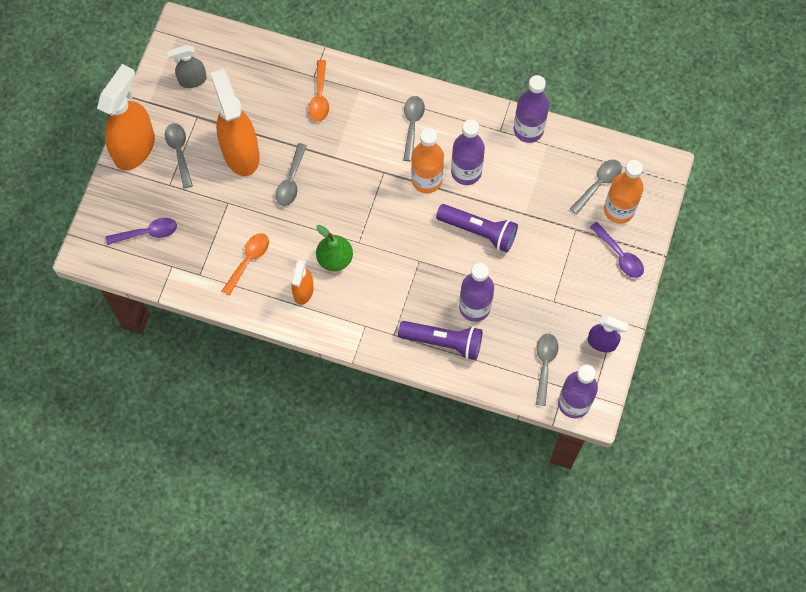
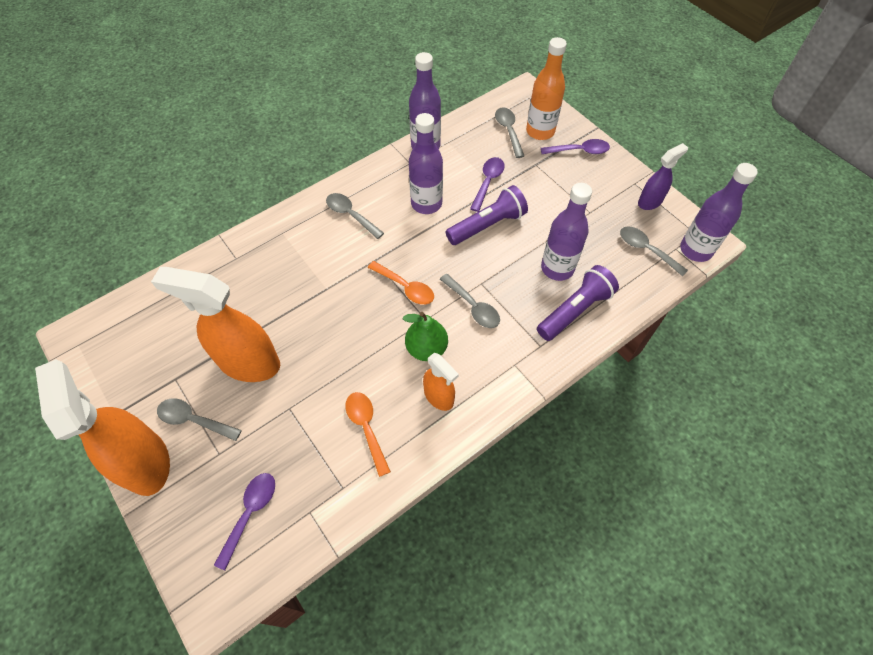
camera: 55 degrees left, 10 degrees down
(192, 80) = (135, 359): grey spray bottle -> none
(291, 181) = (317, 337): grey spoon -> grey spoon (473, 307)
(320, 97) = (259, 265): orange spoon -> orange spoon (405, 287)
(426, 180) = (410, 234): orange bottle -> none
(525, 203) = (488, 182): none -> purple spoon

